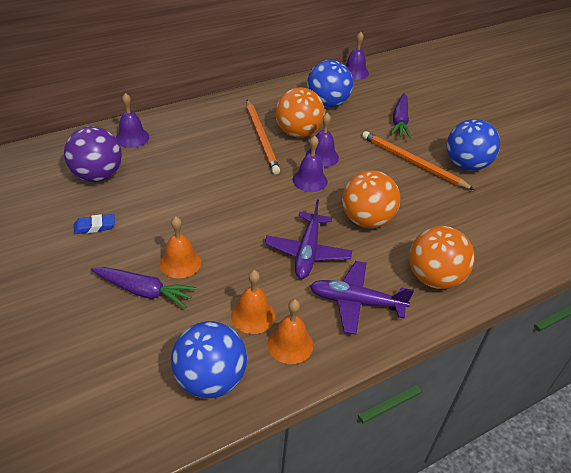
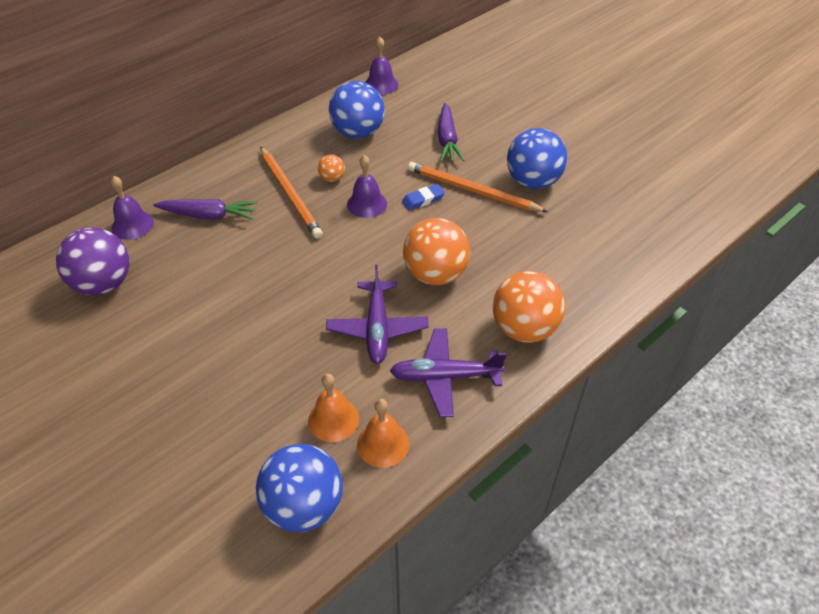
camera: 10 degrees left, 5 degrees up
(94, 226) = (118, 351): blue eraser -> blue eraser (423, 200)
(144, 291) = (200, 419): purple carrot -> purple carrot (209, 215)
(180, 262) = (233, 374): orange bell -> none
(298, 133) = (332, 178): orange ball -> orange ball, size x0.46
(310, 180) = (359, 237): purple bell -> none

